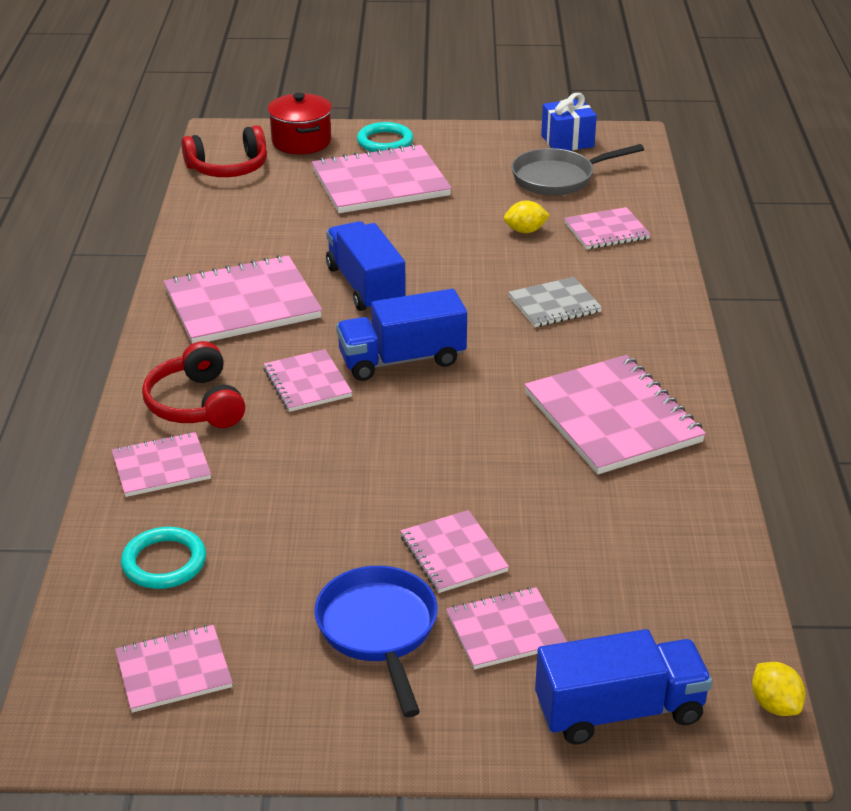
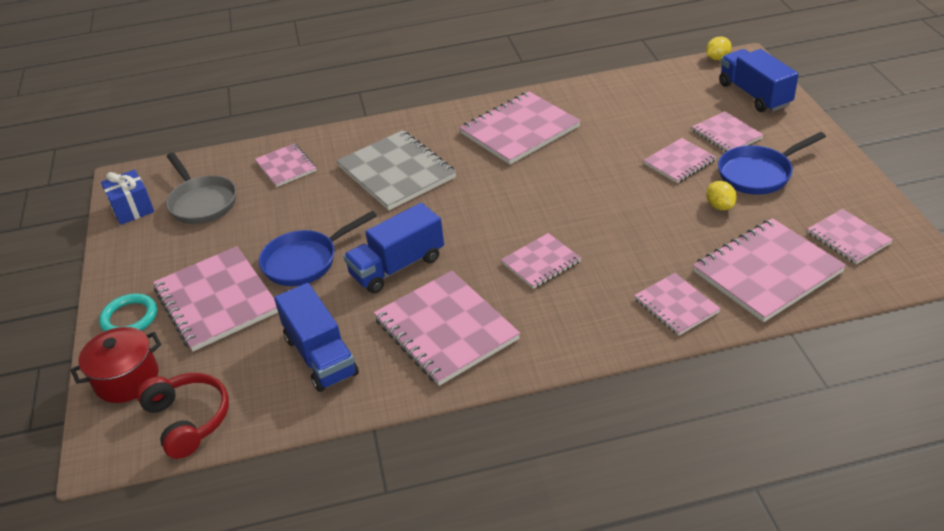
camera: 100 degrees left, 5 degrees up
(164, 562) = (767, 272): turquoise ring -> pink notebook
(196, 404) = (594, 312): red headphones -> none
(402, 360) = (492, 225): blue truck -> blue truck (321, 356)
(412, 232) = (305, 261): none -> blue pan
(525, 231) = (292, 203): yellow lemon -> yellow lemon (720, 206)
(554, 305) = (397, 172): grey notebook -> grey notebook, size x1.78

